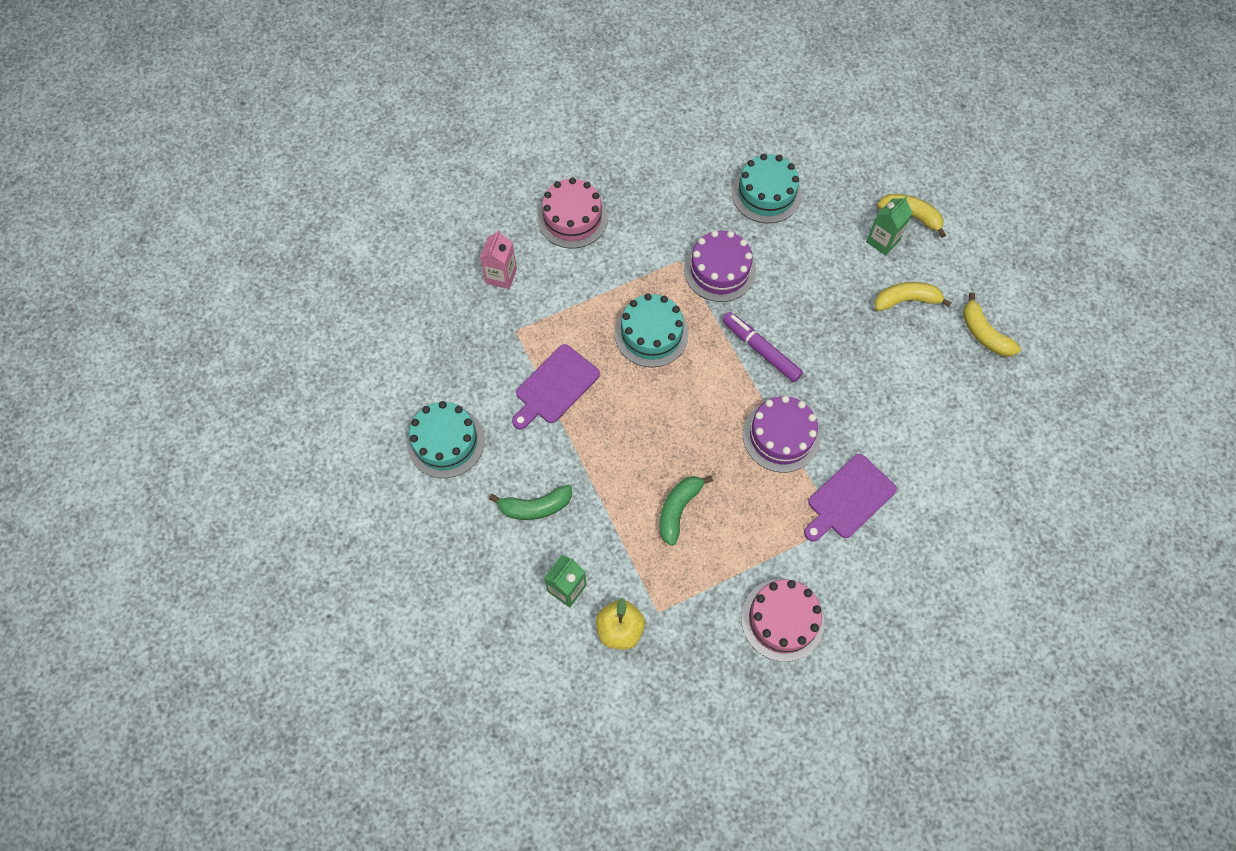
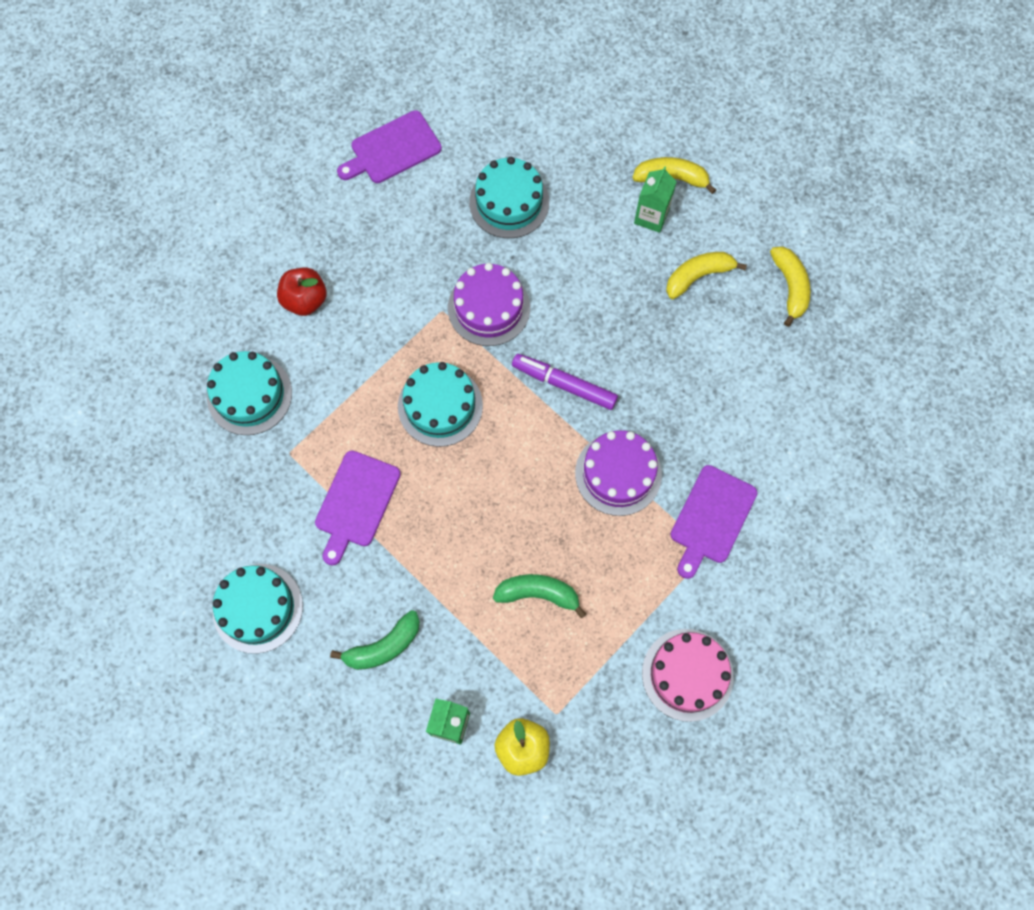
camera: 20 degrees left, 5 degrees up
(501, 276) = (249, 395): pink carton -> turquoise cake
(572, 218) = (305, 300): pink cake -> red apple
(678, 509) = (538, 594): green banana -> green banana turned 90 degrees clockwise
(685, 124) = (392, 149): none -> purple cutting board
(984, 334) = (790, 287): yellow banana -> yellow banana turned 135 degrees counterclockwise

